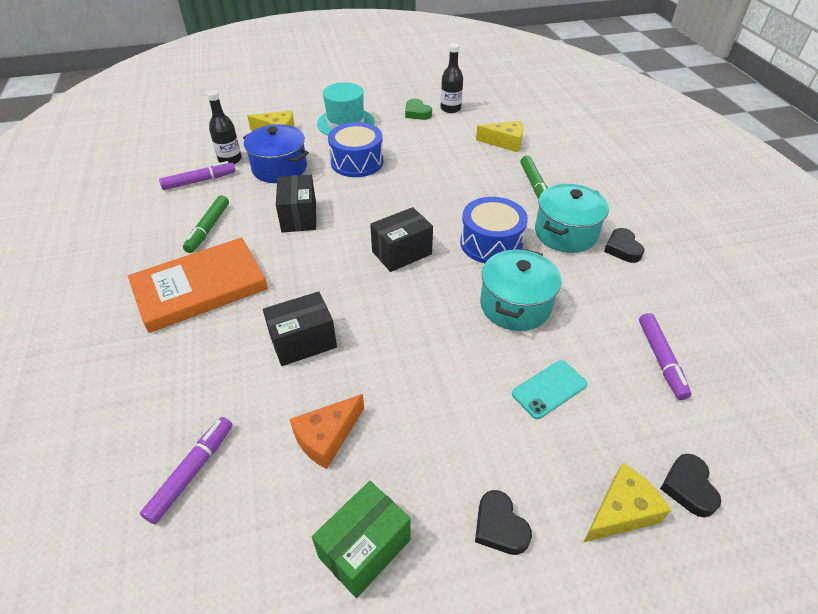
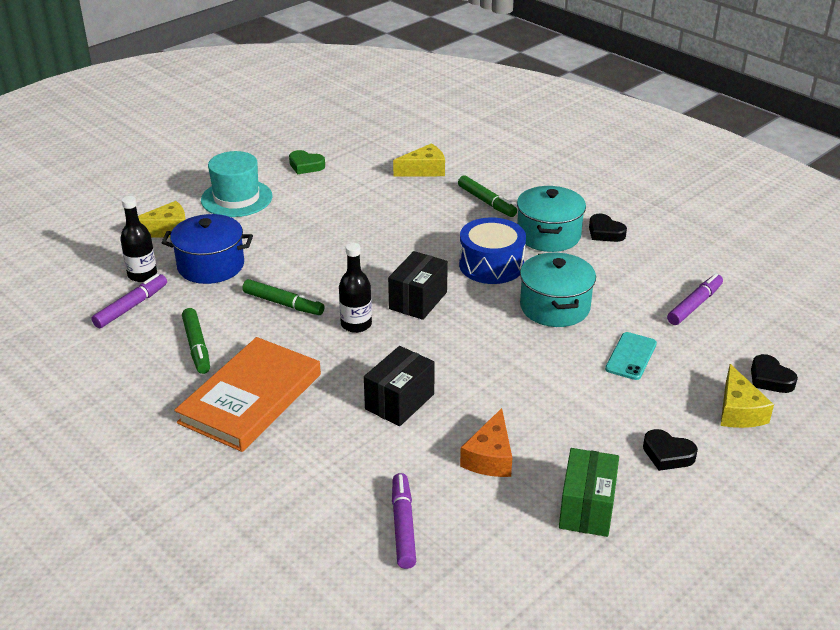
camera: 30 degrees left, 10 degrees down
(299, 217) = (283, 304): black box -> green marker
(357, 162) = (290, 234): blue drum -> none
(450, 108) = (337, 151): black bottle -> black bottle (356, 324)
(621, 511) = (738, 411): yellow cheese -> yellow cheese turned 150 degrees clockwise
(660, 359) = (694, 305): purple marker -> purple marker turned 105 degrees counterclockwise

